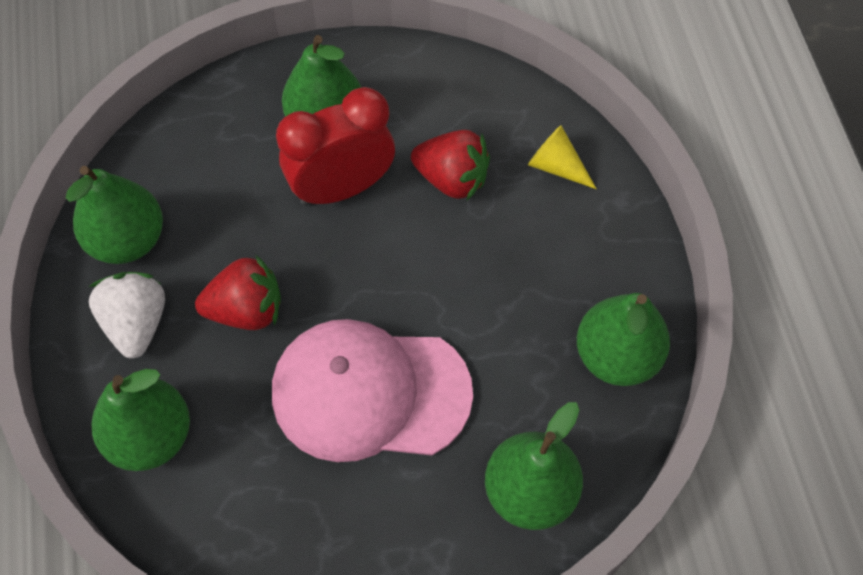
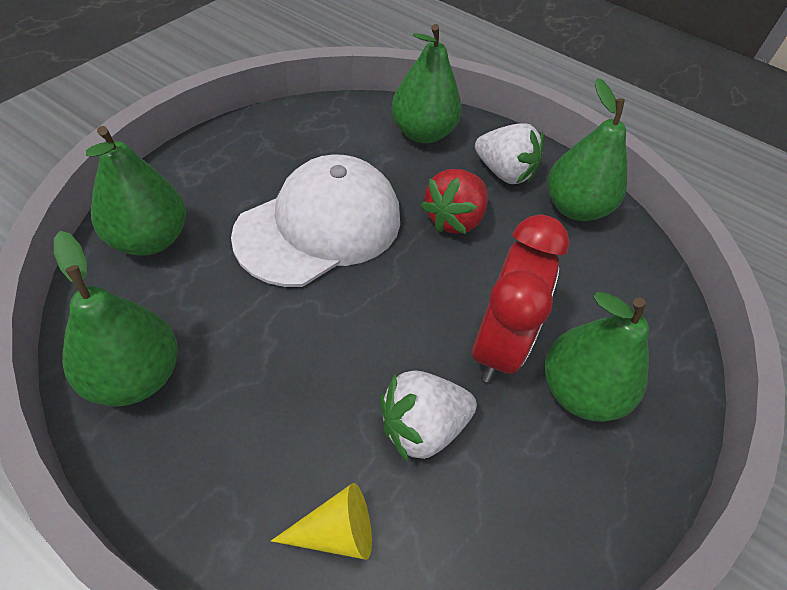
camera: 130 degrees right, 10 degrees down
(370, 392) = (320, 226): pink cap -> white cap
(452, 179) = (421, 427): red strawberry -> white strawberry

